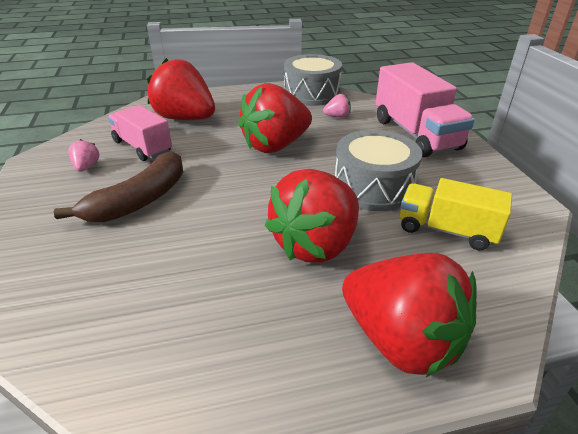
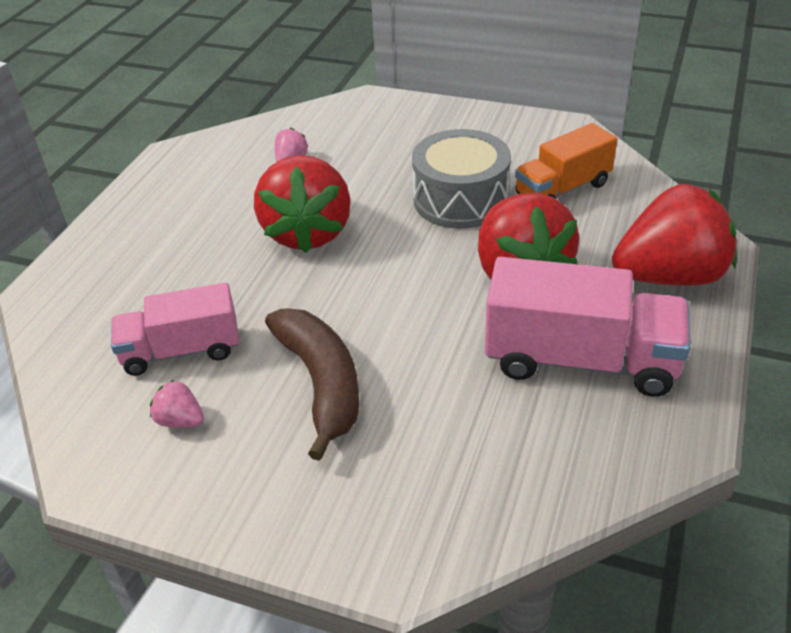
camera: 55 degrees left, 5 degrees up
(185, 118) = (141, 287): red strawberry -> none
(312, 94) = (206, 154): grey drum -> none
(415, 134) = (391, 127): pink truck -> pink truck (580, 360)
(446, 230) = (562, 189): yellow truck -> orange truck

